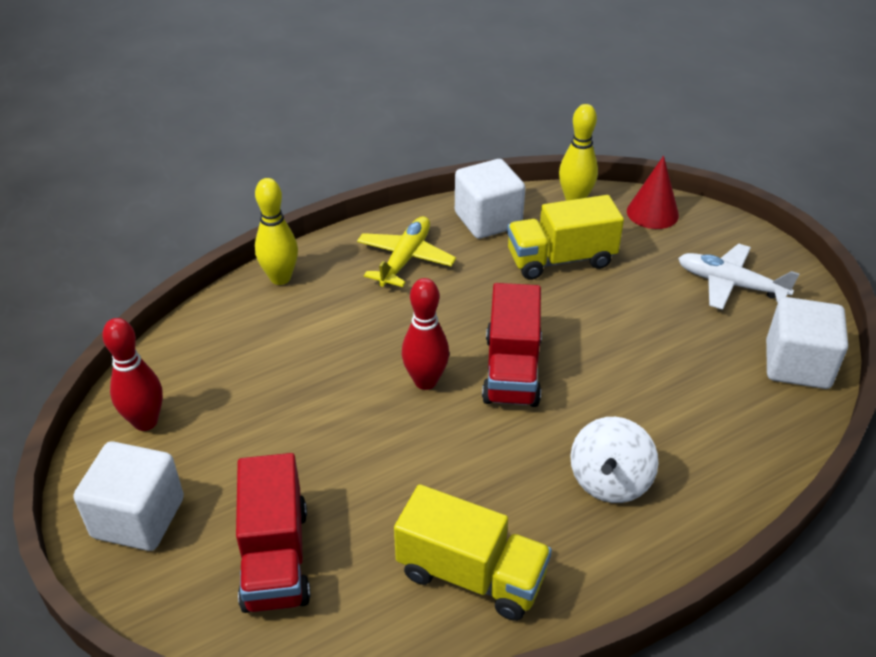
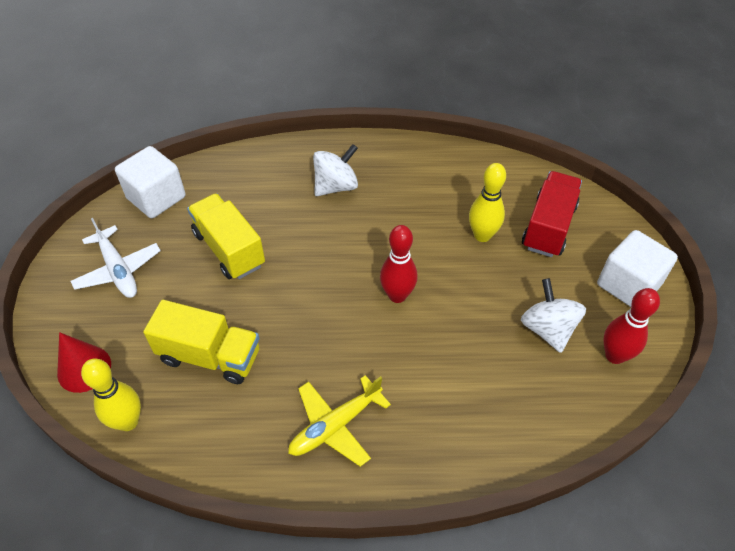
camera: 150 degrees left, 10 degrees up
(233, 418) = (547, 329): none -> white spinning top
(280, 278) = (460, 460): yellow bowling pin -> yellow bowling pin (482, 235)
(471, 575) = (445, 176): yellow truck -> yellow truck (229, 249)
(488, 220) = (226, 438): white cube -> none
(512, 370) = (333, 276): red truck -> none

